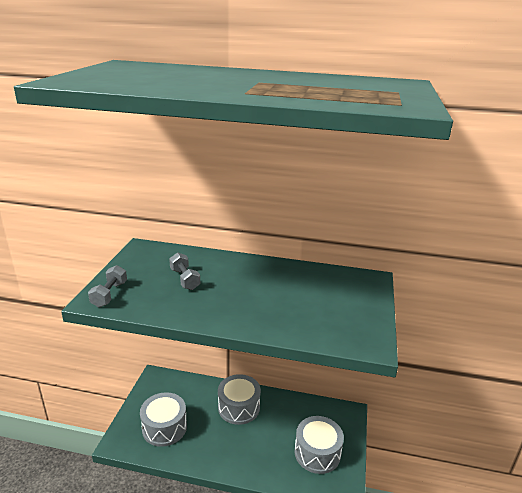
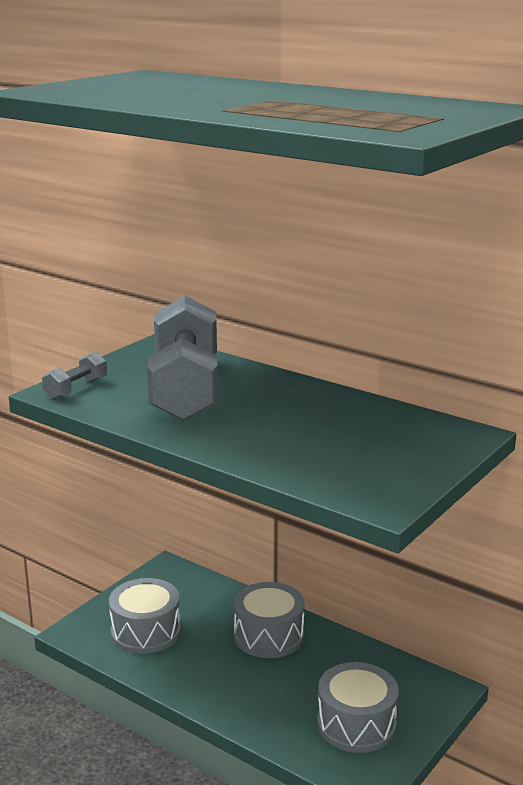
camera: 25 degrees right, 5 degrees down
(185, 279) = (185, 389): grey dumbbell -> grey dumbbell, size x2.41

